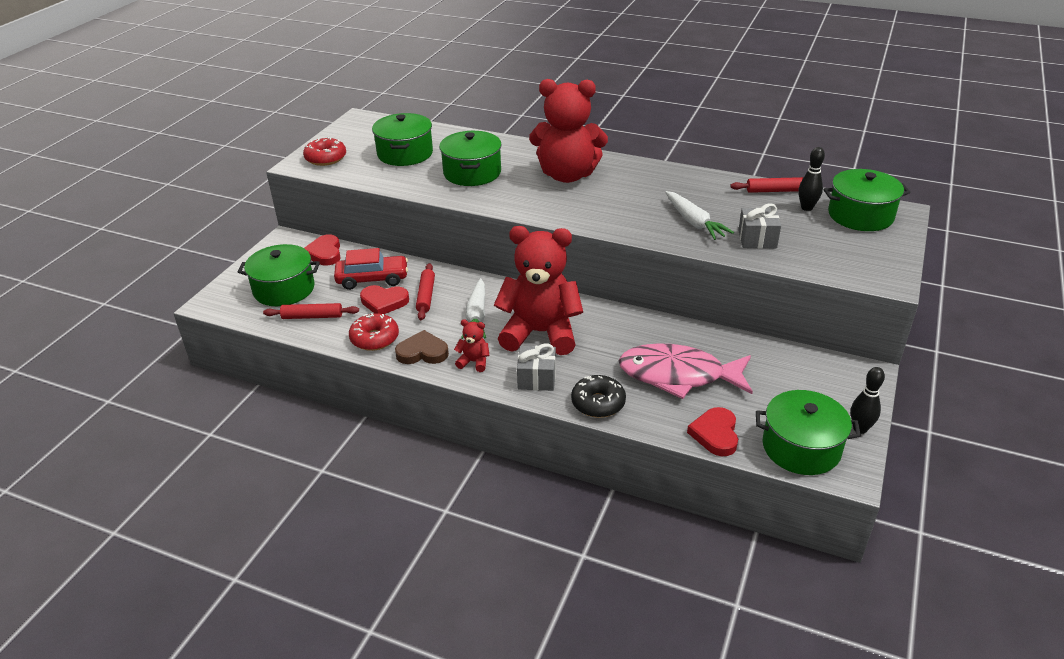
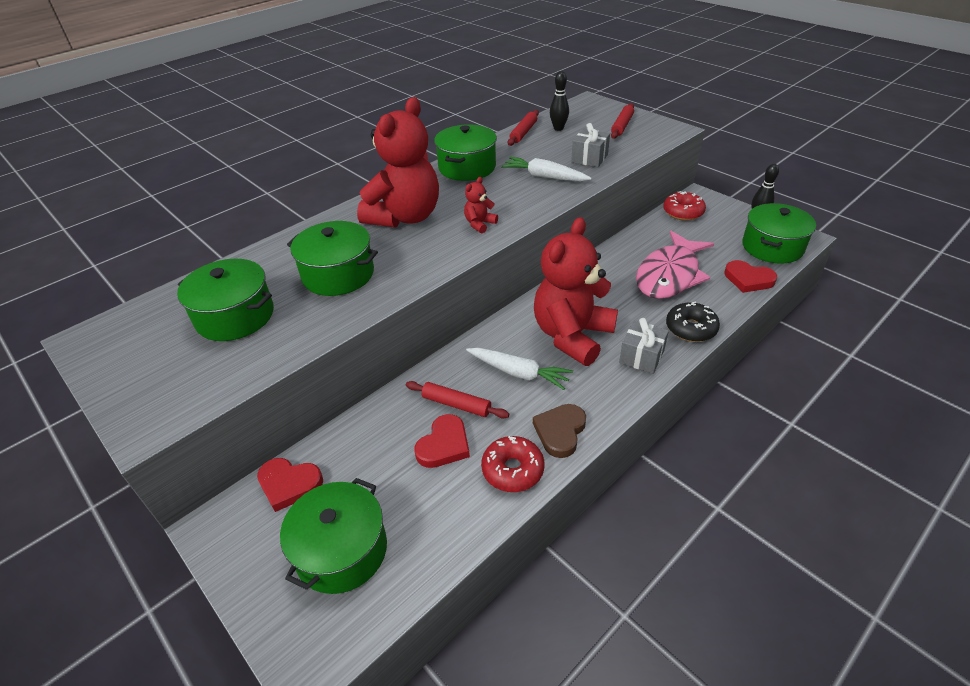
camera: 65 degrees left, 5 degrees up
(312, 316) = (429, 527): red rolling pin -> red rolling pin (622, 126)
(326, 158) = (161, 394): red donut -> red donut (683, 212)
(372, 279) = (388, 446): red car -> none
(474, 362) = (596, 394): red teddy bear -> red teddy bear (479, 224)
(694, 222) = (544, 177): white carrot -> white carrot turned 150 degrees counterclockwise
(860, 215) = (584, 114): green pot -> green pot (467, 167)

